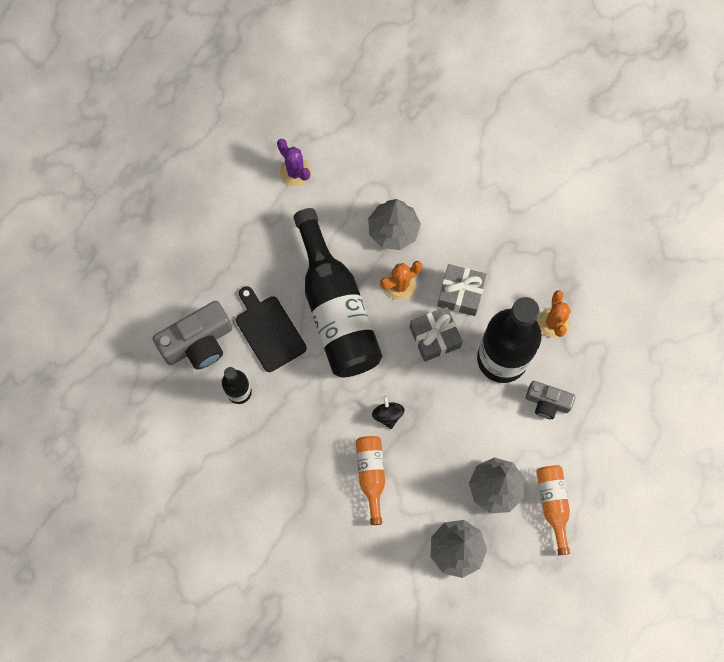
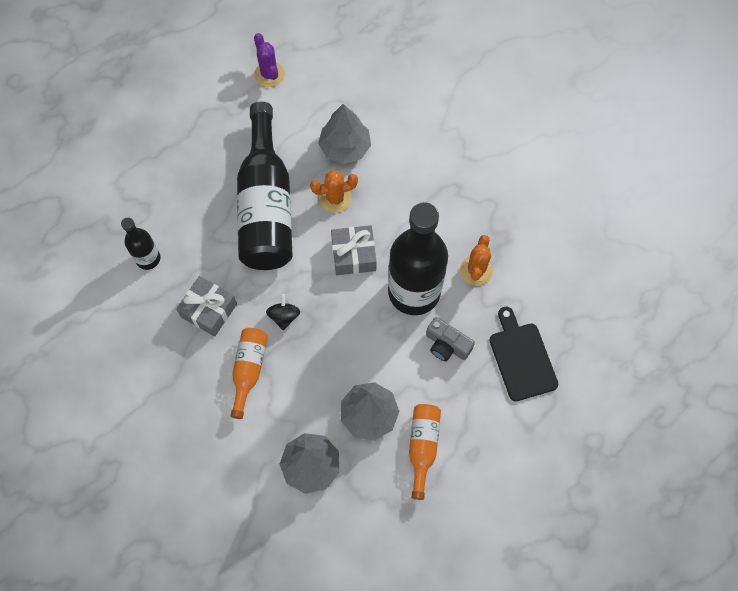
camera: 15 degrees right, 5 degrees down
(198, 343) = (125, 204): grey camera -> none
(269, 330) = (196, 209): black cutting board -> black cutting board (521, 358)
(460, 293) = (392, 220): grey gift -> grey gift (209, 310)

